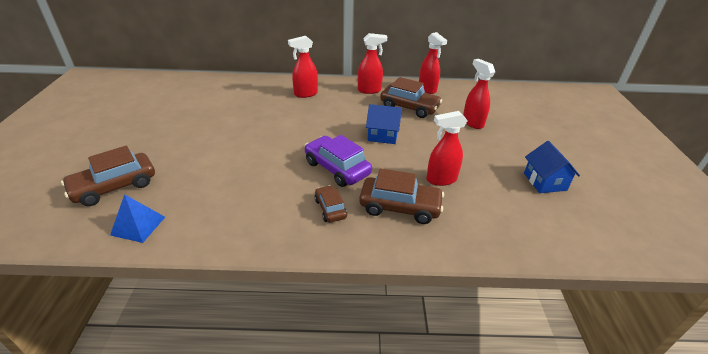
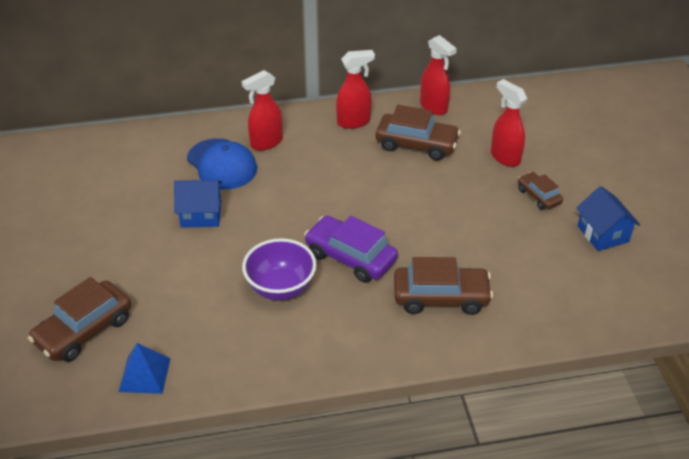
camera: 10 degrees left, 5 degrees up
(270, 101) = (222, 164): none -> blue cap
(275, 181) = (281, 288): none -> purple bowl
(330, 209) = (361, 314): brown car -> brown car (538, 196)
(382, 135) = (393, 197): blue house -> blue house (201, 215)
(441, 179) = (480, 252): red spray bottle -> none

